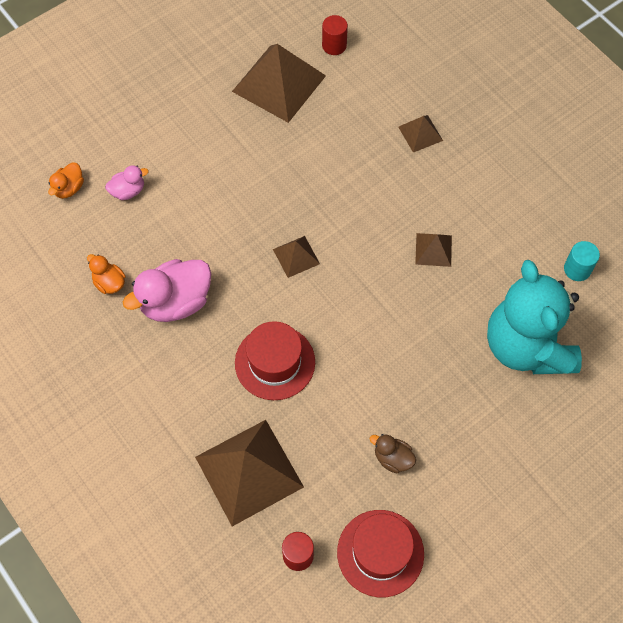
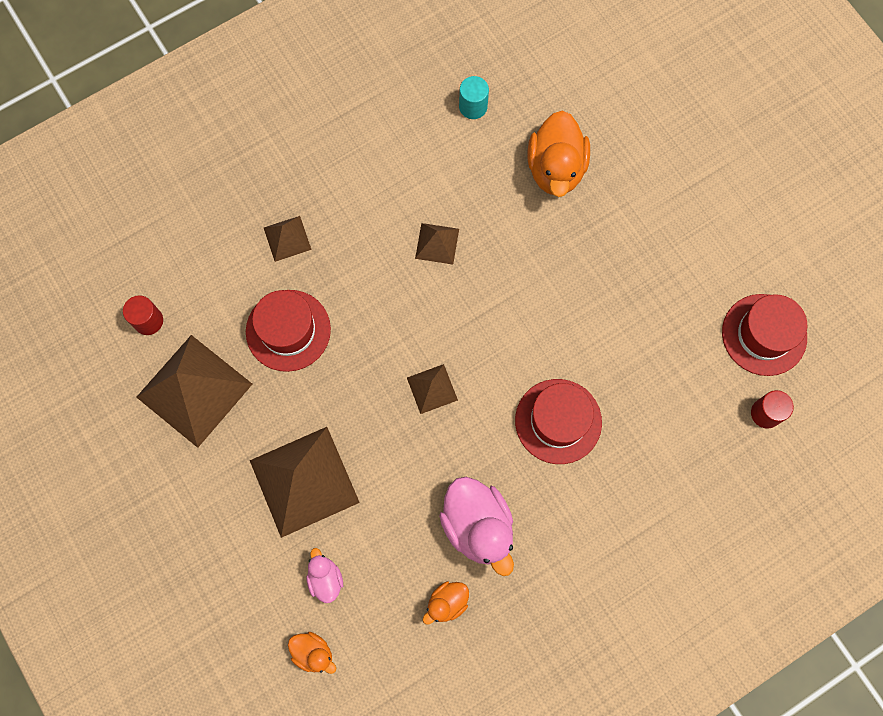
camera: 85 degrees left, 10 degrees up
(249, 471) = (678, 456): brown pyramid -> brown pyramid (304, 481)
(337, 143) = (288, 330): none -> red hat
(392, 458) = (669, 312): brown duck -> none
(526, 346) = (555, 169): turquoise teddy bear -> orange duck

